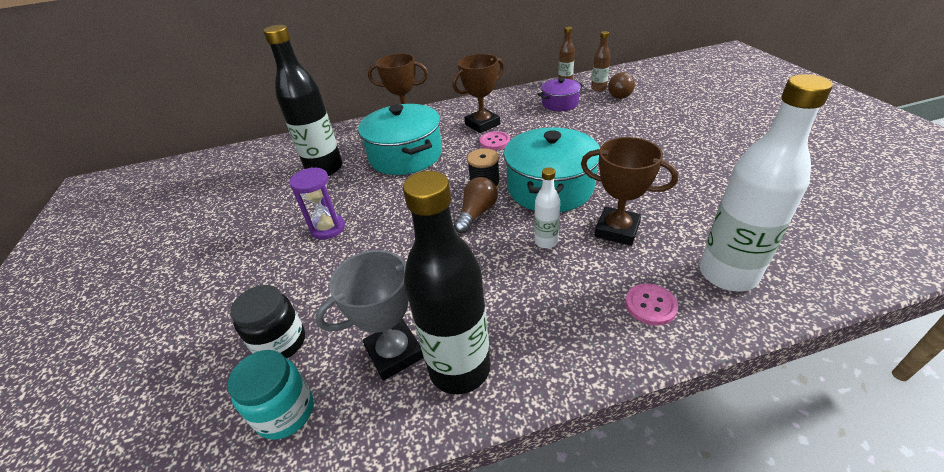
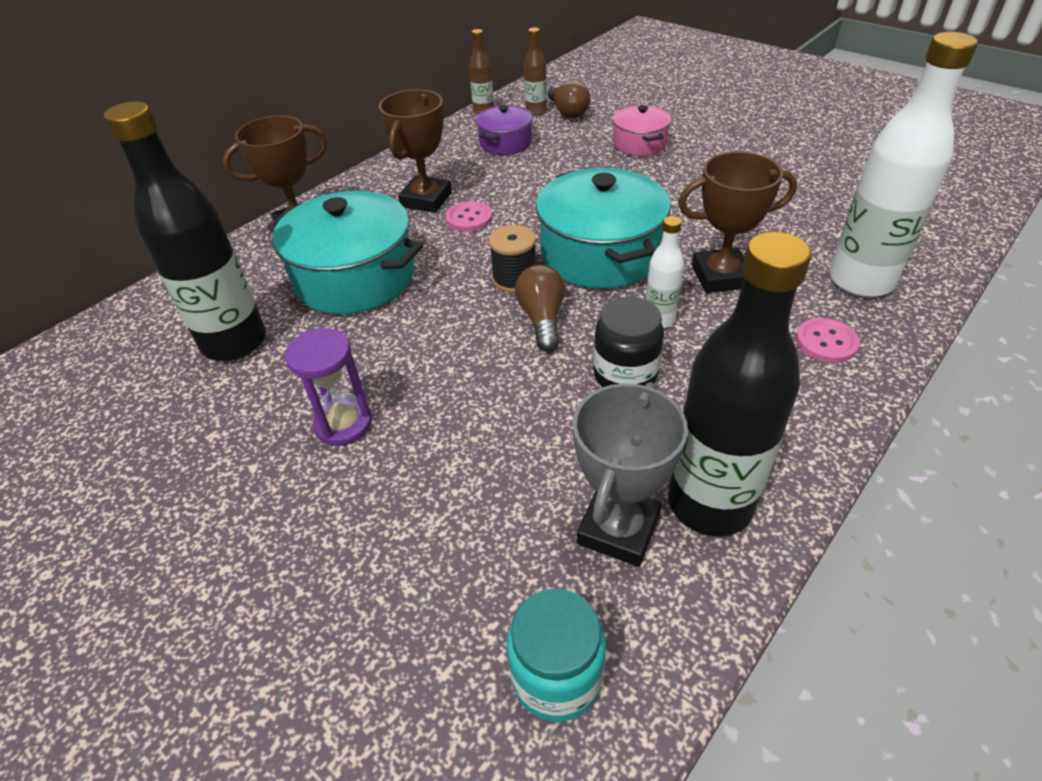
camera: 35 degrees left, 5 degrees up
(280, 343) = (449, 603): black jar -> black jar (625, 374)
(648, 126) = (639, 144): none -> pink pot

